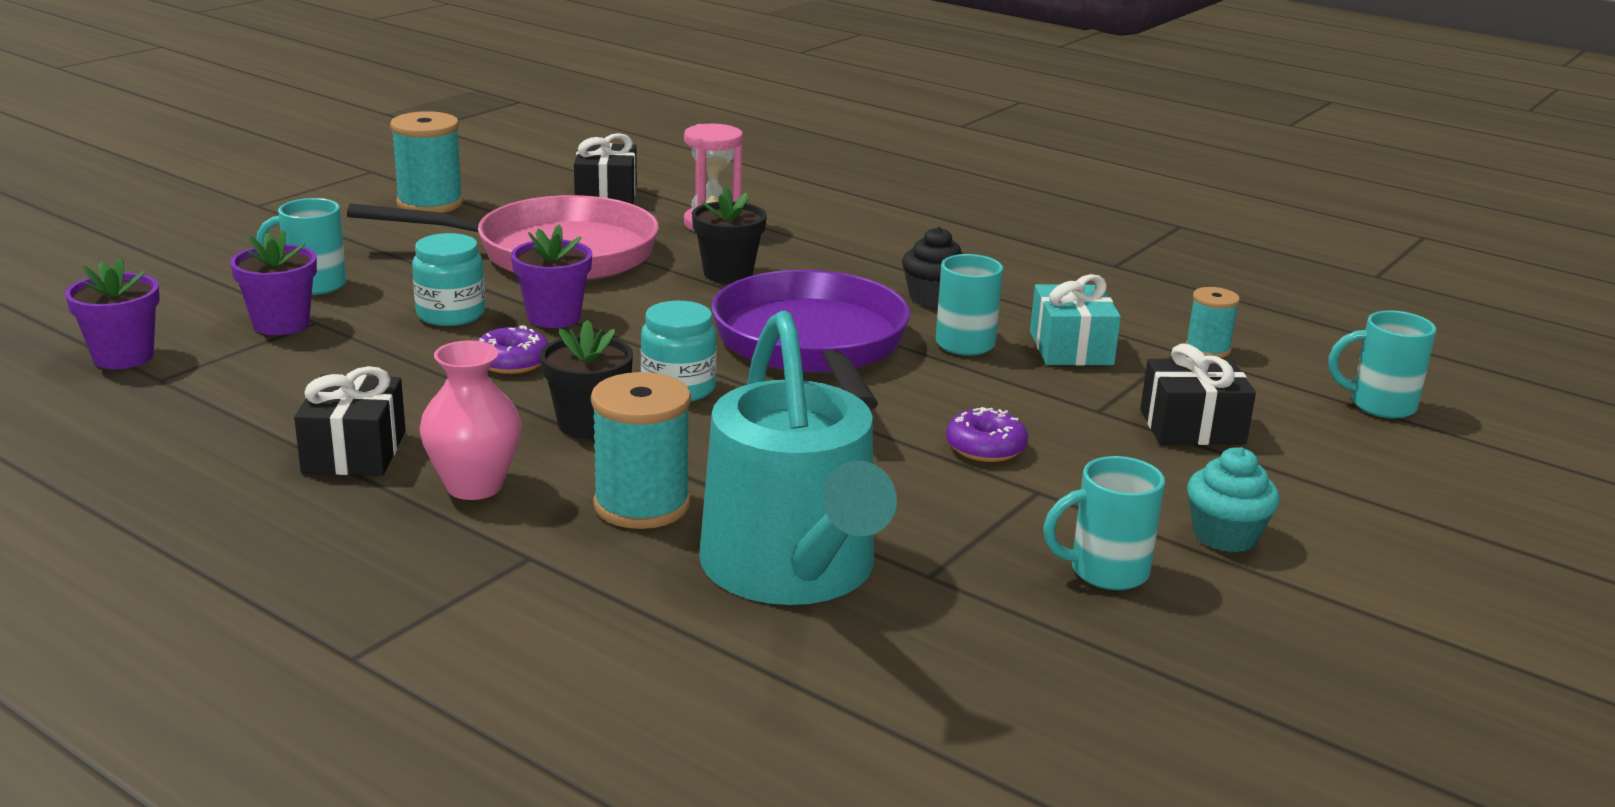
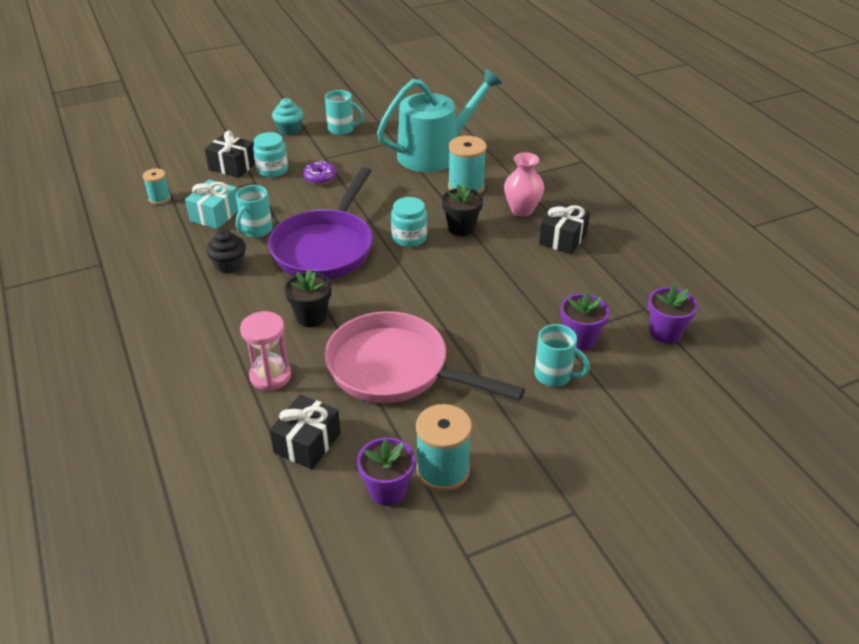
camera: 150 degrees left, 15 degrees up
(451, 314) = (486, 322): turquoise jar -> turquoise jar (272, 170)
(512, 362) = (472, 275): purple donut -> none
(554, 317) = (433, 304): purple flower pot -> purple flower pot (387, 490)
(793, 570) = (435, 153): turquoise watering can -> turquoise watering can turned 45 degrees clockwise
(1379, 405) = (148, 156): turquoise mug -> none

